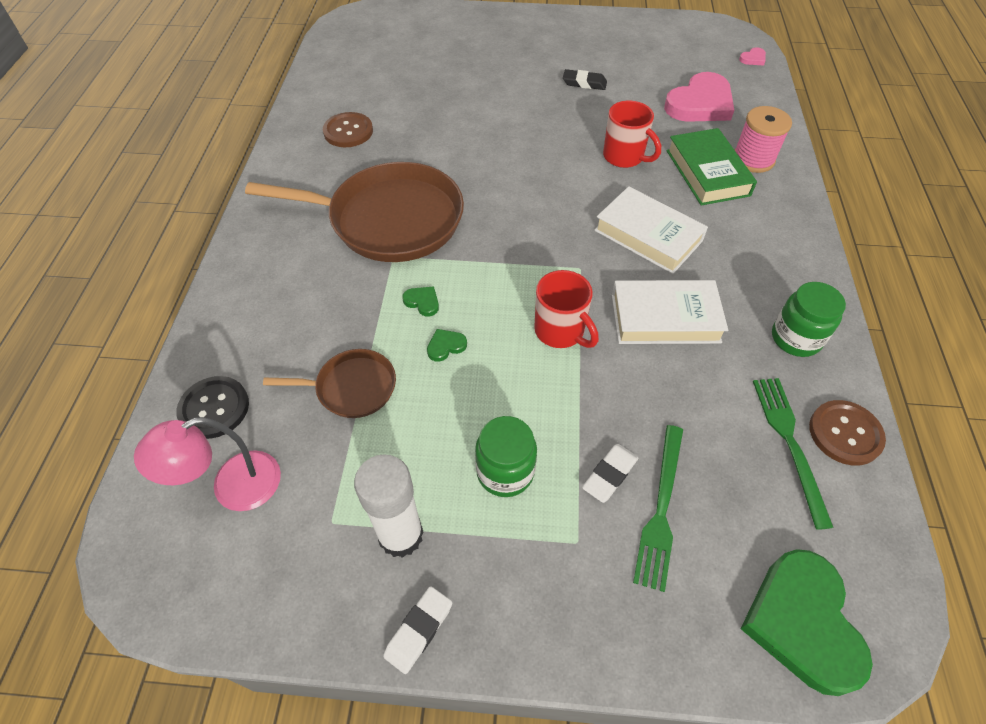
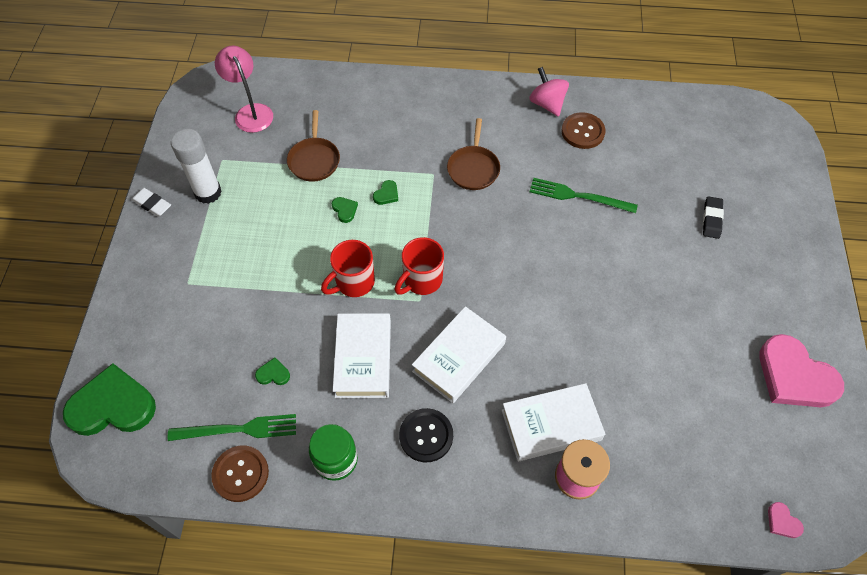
camera: 90 degrees right, 5 degrees up
(214, 408) = (305, 94): black button -> black button (426, 436)
(299, 156) = (547, 104): none -> pink spinning top
(389, 220) = (473, 168): brown pan -> brown pan, size x0.50
(505, 472) = (241, 245): green jar -> none
(584, 83) = (691, 322): black eraser -> black eraser (711, 219)
(610, 475) = (230, 305): white eraser -> none
(624, 157) = (568, 349): red mug -> red mug (421, 280)
(661, 509) = (200, 333): green fork -> green fork (578, 196)
(700, 104) = (672, 438): pink heart -> pink heart (794, 376)
(704, 410) = (273, 374): none -> green heart
(707, 173) = (551, 425): green book -> white book

